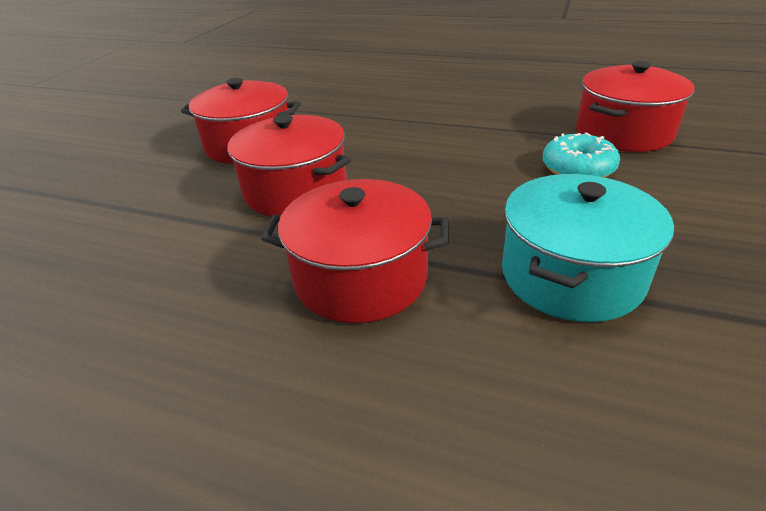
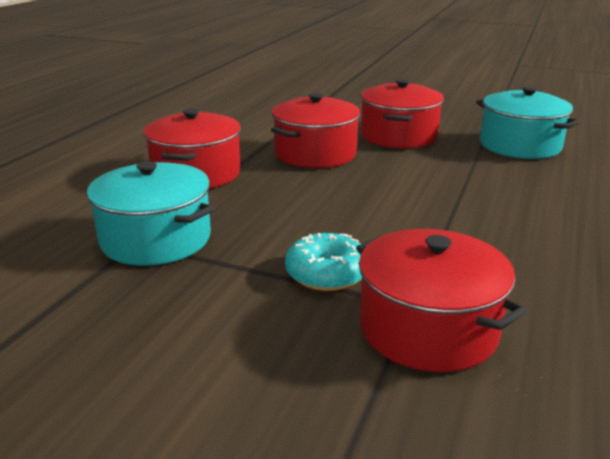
camera: 90 degrees right, 10 degrees down
(293, 96) = (520, 145): none -> turquoise pot

